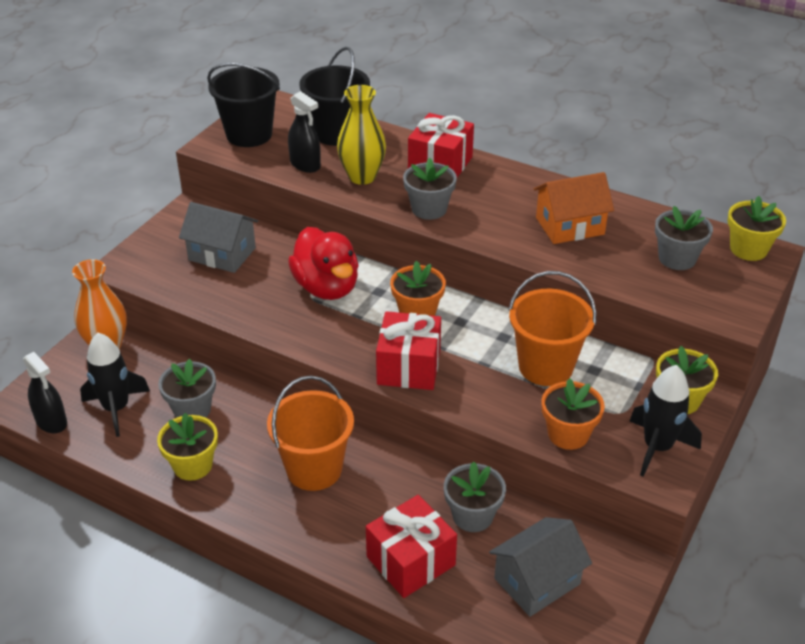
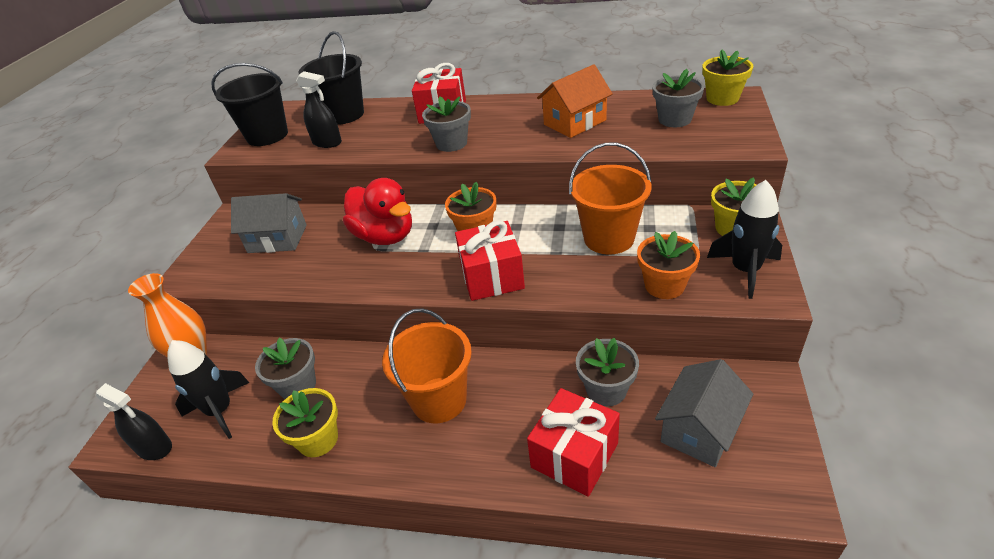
camera: 15 degrees left, 0 degrees up
(362, 177) = (381, 137): yellow vase -> none

